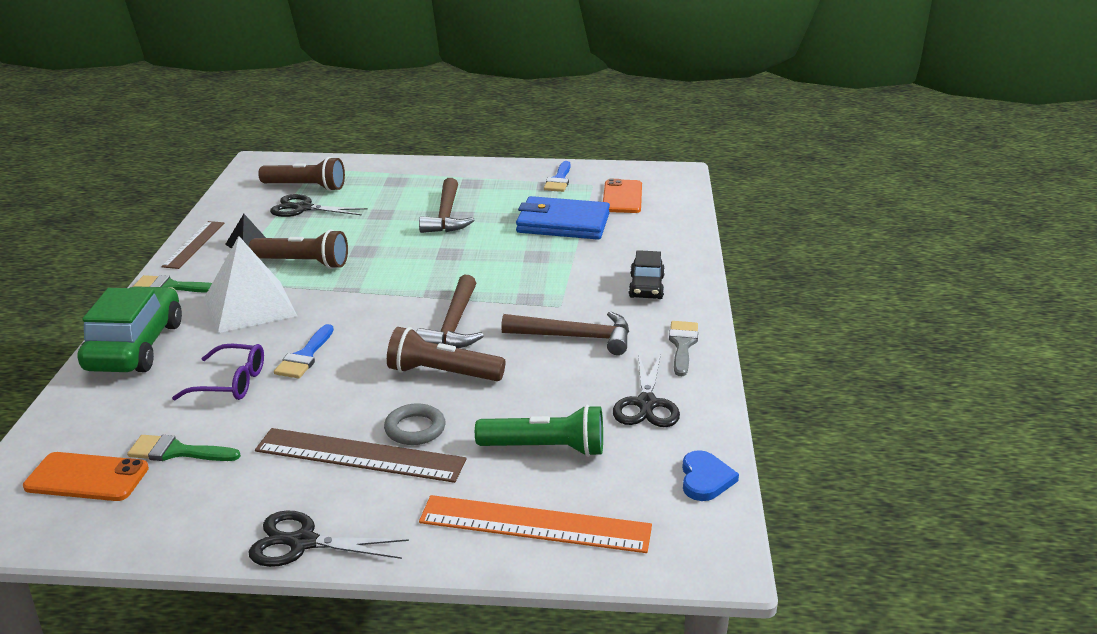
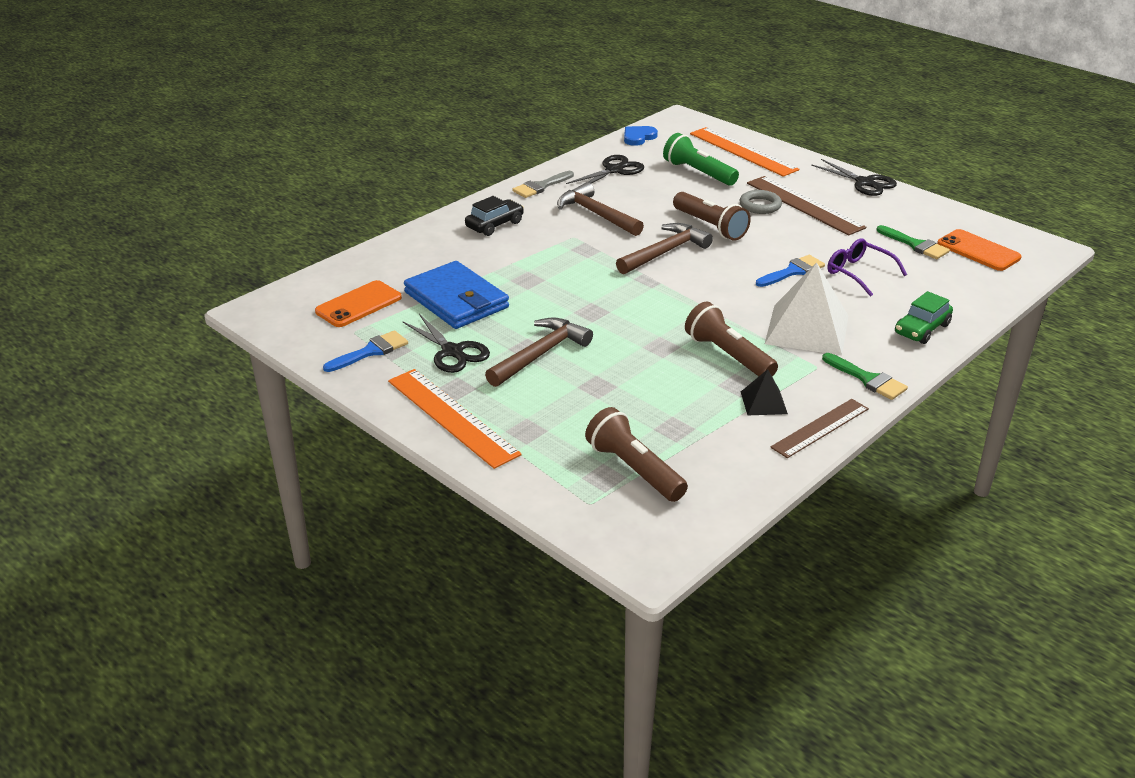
camera: 140 degrees left, 5 degrees up
(135, 346) = (922, 329): green car -> green car, size x0.57
(303, 208) = (667, 432): black scissors -> black scissors (452, 351)
(450, 172) = (452, 417): none -> orange ruler

